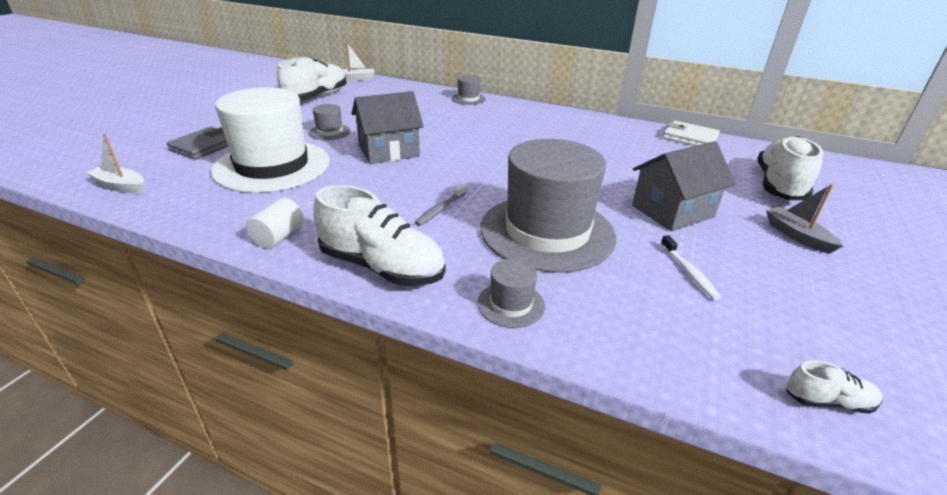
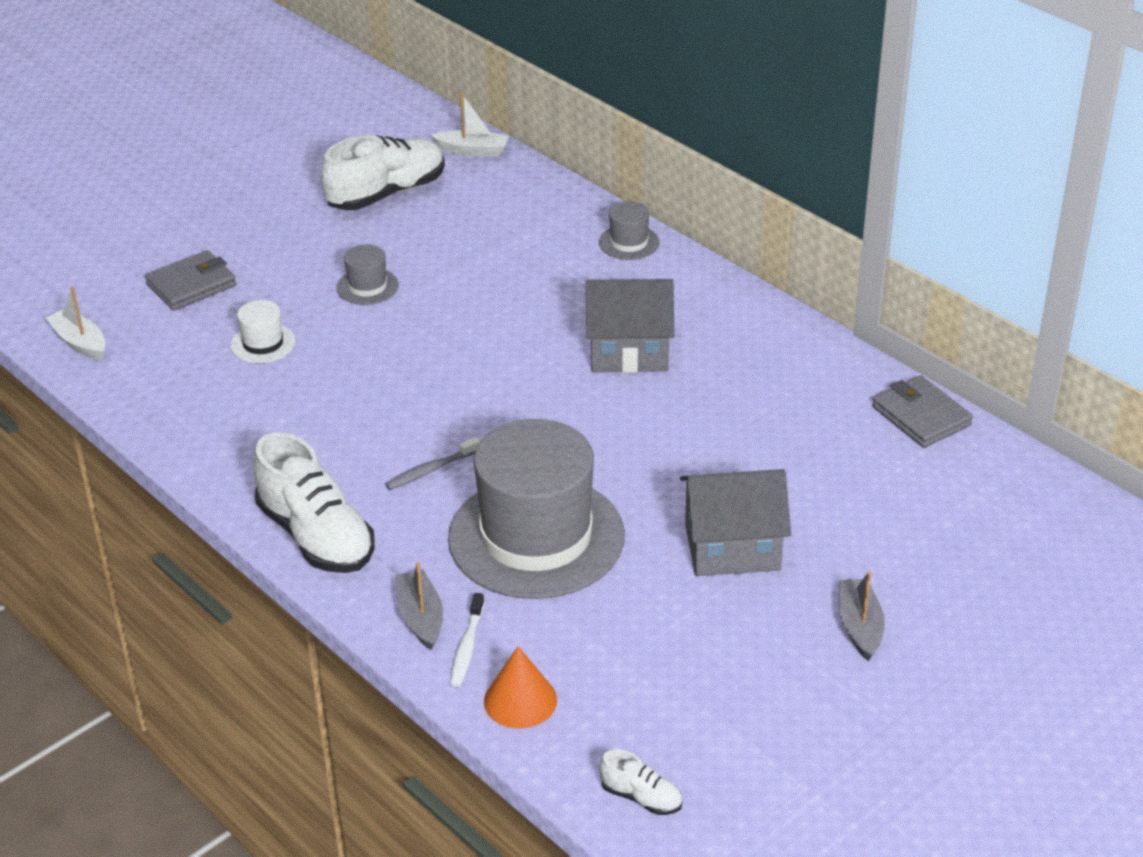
camera: 25 degrees right, 5 degrees up
(272, 166) = (263, 343): white hat -> white hat, size x0.41
(279, 237) = (227, 466): white cylinder -> none
(389, 151) = (428, 346): grey house -> grey house (629, 351)
(511, 304) = (420, 617): grey hat -> grey boat
(648, 347) = (520, 700): none -> orange cone
(689, 138) = (921, 416): white wallet -> grey wallet
(689, 272) = (655, 635): white toothbrush -> white toothbrush (467, 647)
(779, 186) = (947, 544): white shoe -> none

